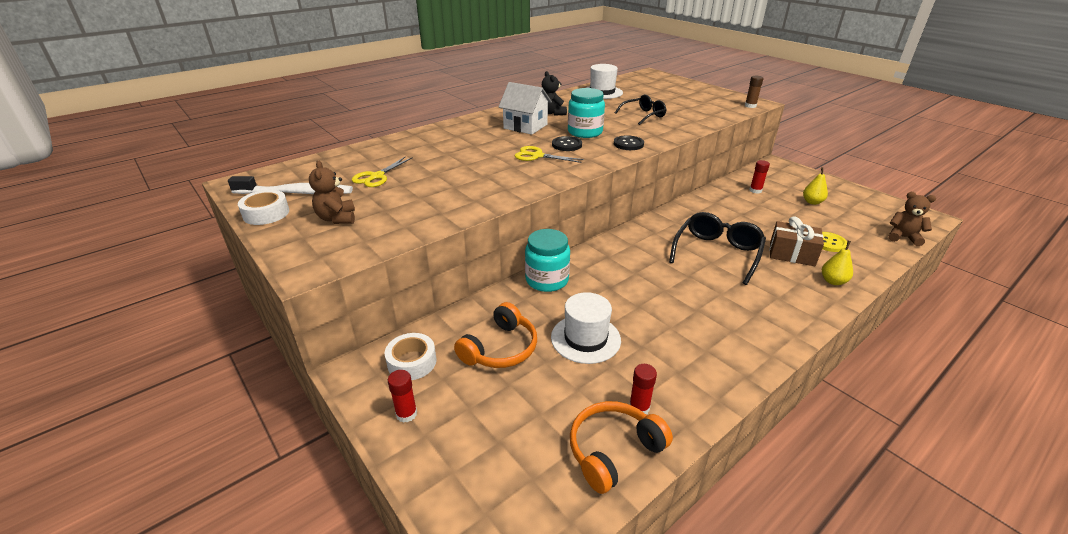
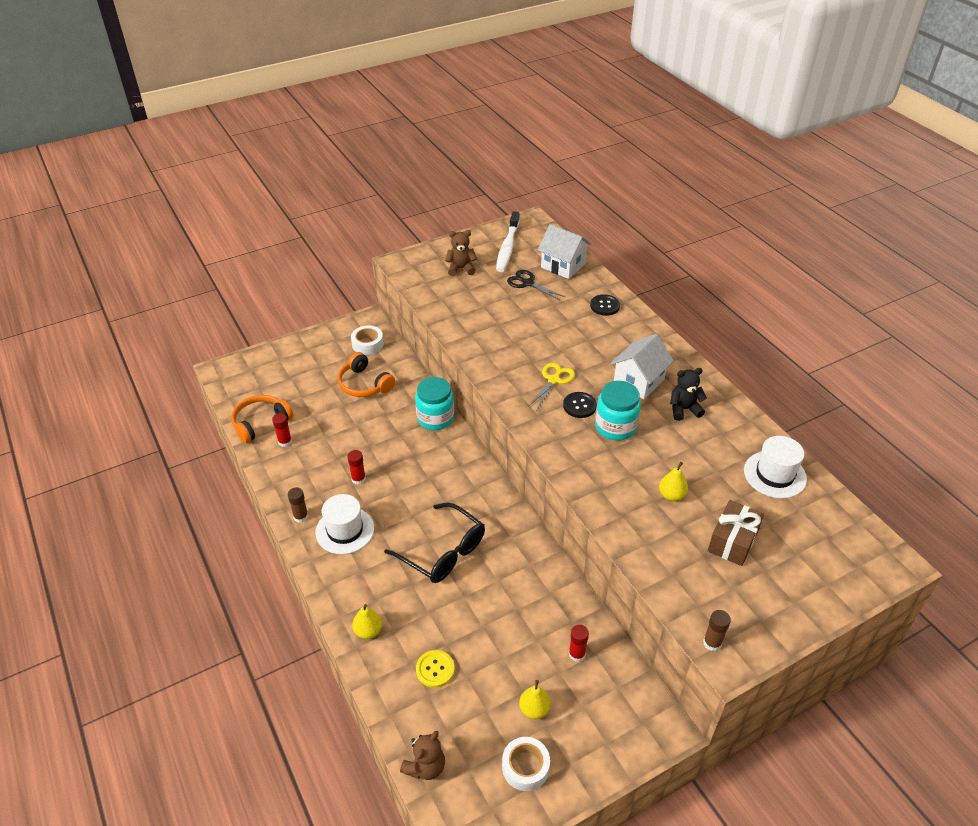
camera: 100 degrees right, 10 degrees up
(266, 213) = (478, 239): white tape -> white tape (525, 767)
(345, 161) = (563, 265): none -> white house
(377, 176) = (528, 283): yellow scissors -> black scissors
(406, 414) = (326, 342): red glue stick -> red glue stick (358, 479)
(585, 338) = (357, 429): white hat -> white hat (345, 530)
(613, 451) = (261, 423): orange headphones -> orange headphones turned 105 degrees counterclockwise
(628, 144) = (574, 456): black button -> black button (605, 306)
(643, 115) = (671, 495): black glasses -> yellow pear
(748, 358) = (301, 516): none -> brown glue stick
(792, 254) = (423, 619): brown gift -> brown gift (732, 541)

